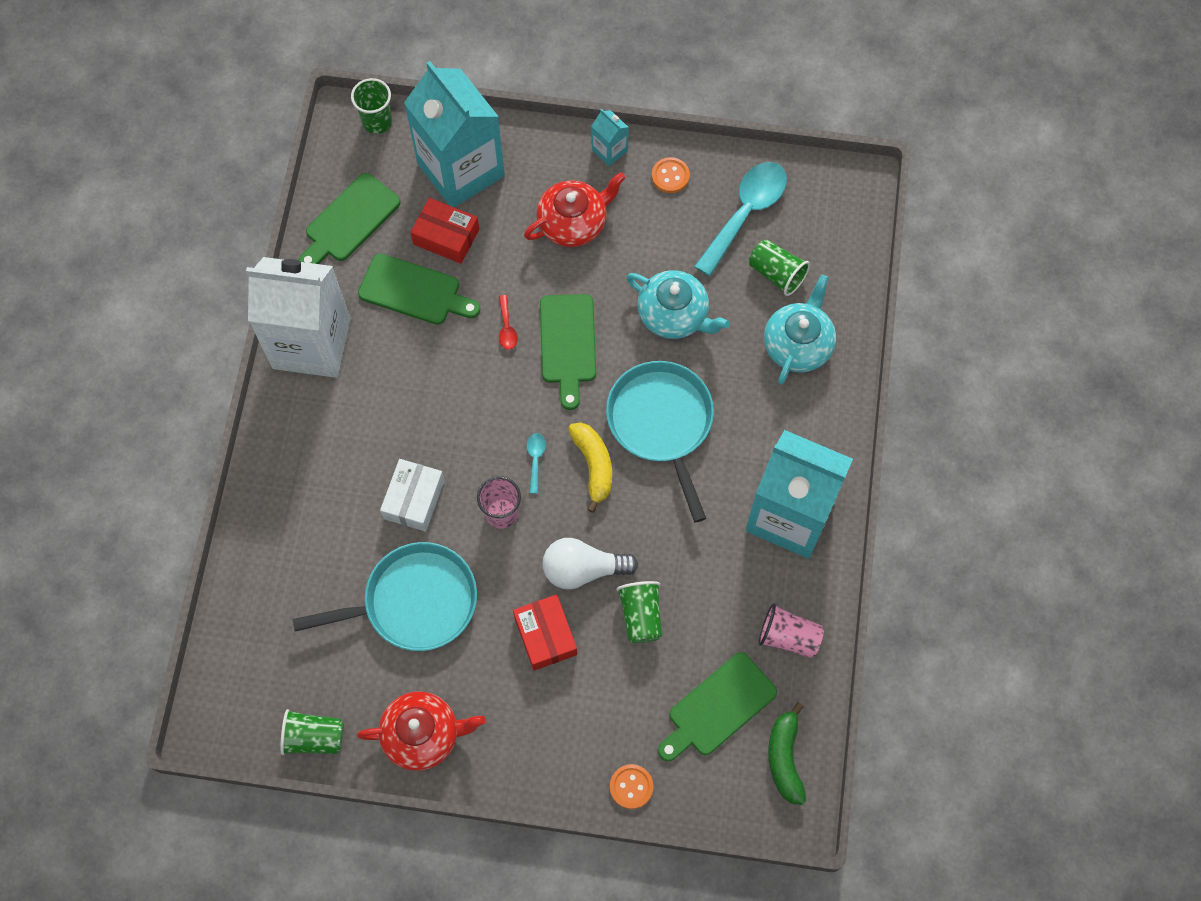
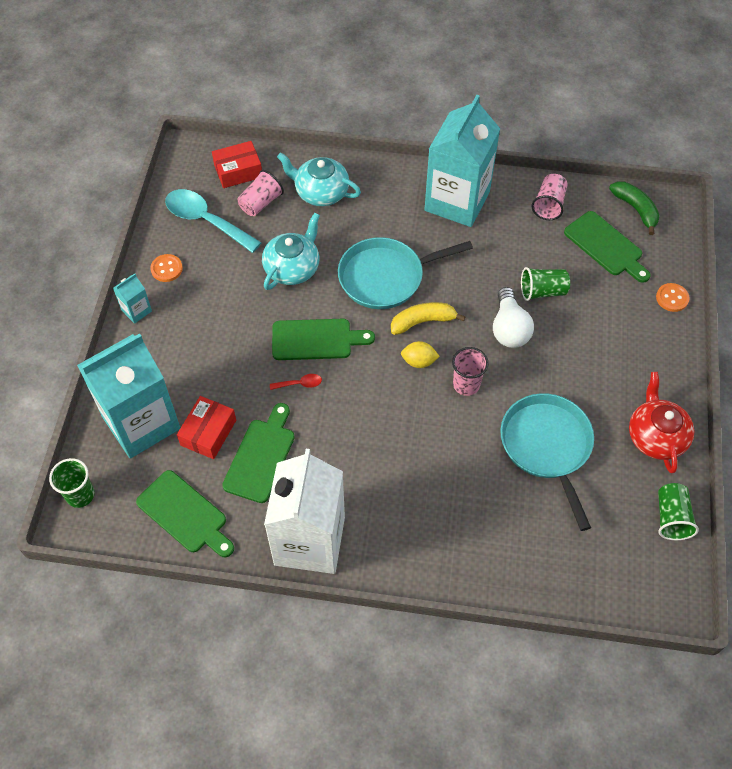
camera: 90 degrees left, 10 degrees down
(414, 499) = (457, 450): white box -> none
(535, 460) = (419, 361): turquoise spoon -> yellow lemon
(545, 635) = (565, 353): red box -> red box (238, 171)
(573, 223) = (203, 336): red teapot -> none
(776, 274) = (260, 203): green cup -> pink cup
(785, 758) = (635, 209): green banana -> green banana turned 120 degrees counterclockwise

